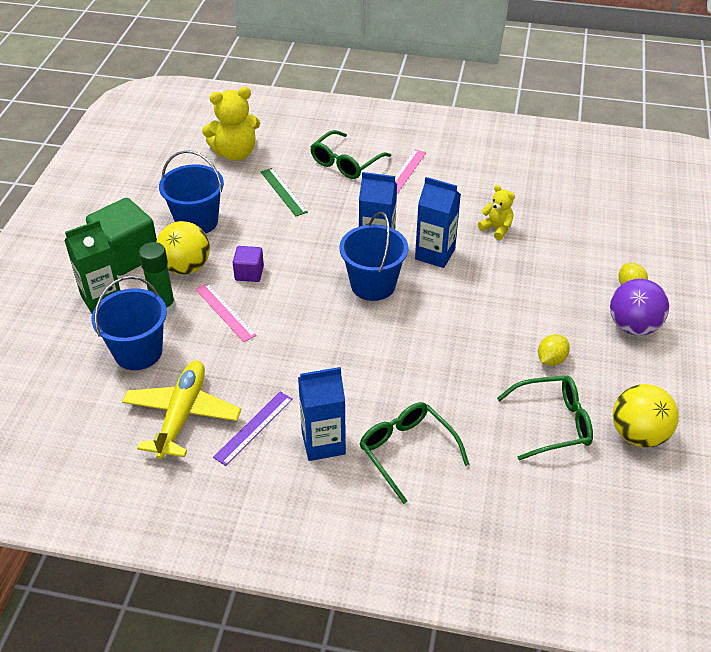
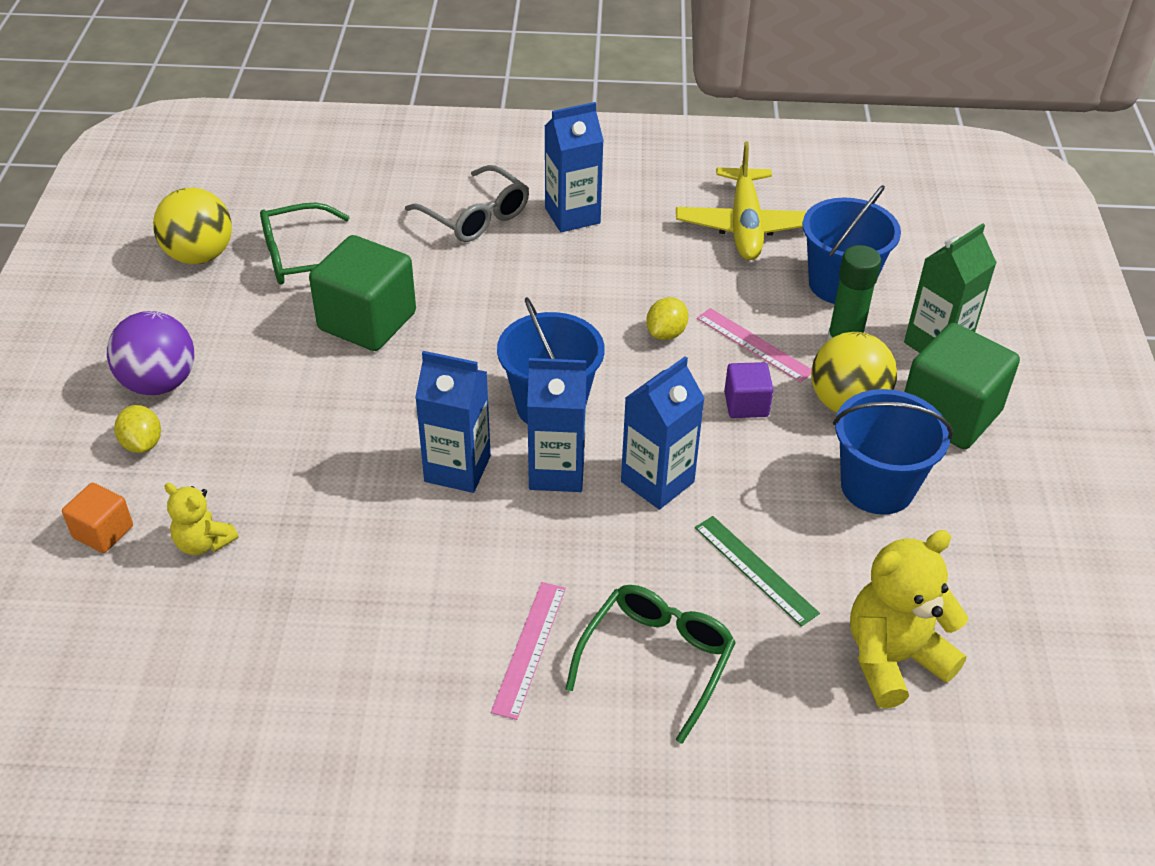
camera: 170 degrees right, 0 degrees up
(254, 428) = (656, 222): purple ruler -> none
(320, 236) = (657, 482): none -> blue carton
(407, 451) = (475, 216): green glasses -> grey glasses
(495, 358) = (367, 321): none -> green cube
(496, 229) = (349, 531): yellow teddy bear -> yellow teddy bear (204, 543)
(551, 359) = (290, 327): yellow lemon -> yellow lemon (666, 333)
(634, 242) = (103, 532): none -> orange cube

